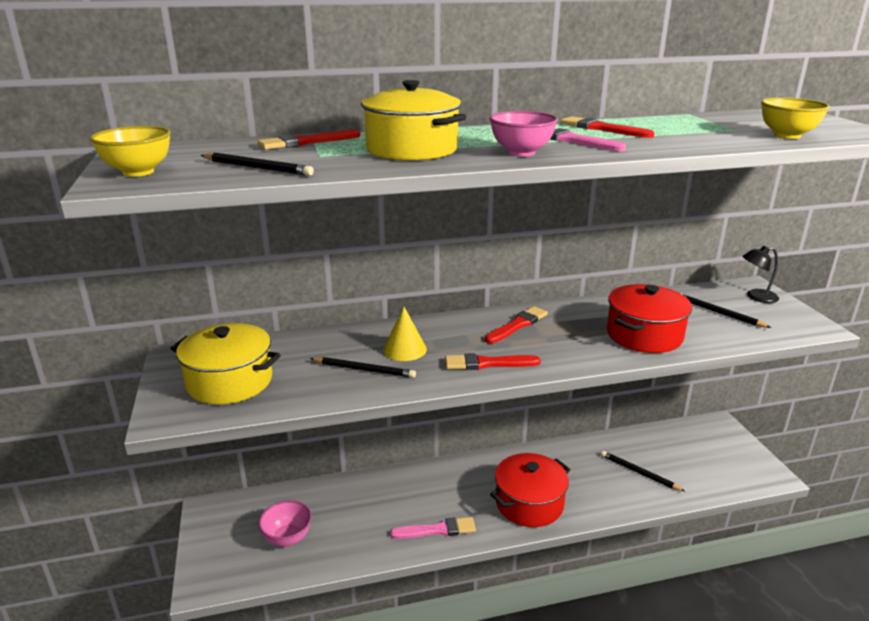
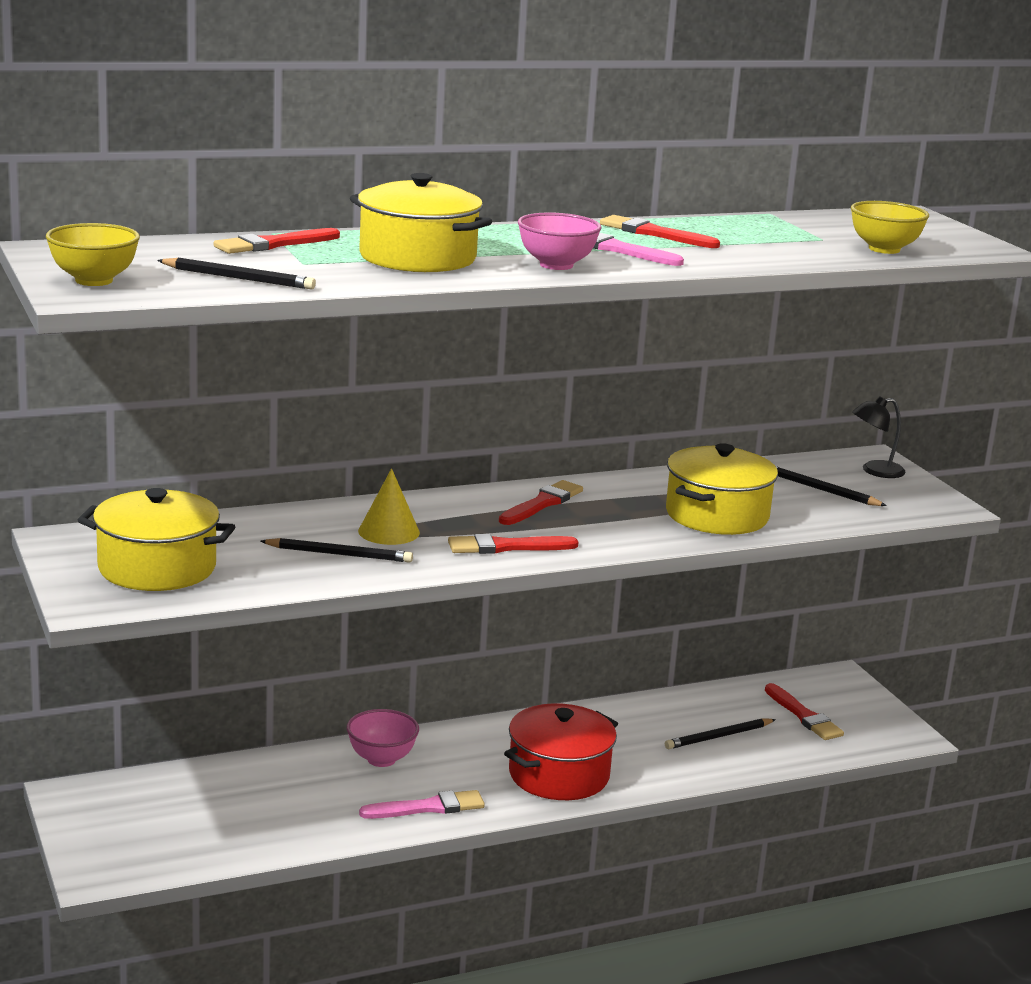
camera: 10 degrees left, 5 degrees down
(287, 538) = (206, 823): pink bowl -> pink bowl (381, 759)
(639, 473) = (718, 737): black pencil -> black pencil turned 60 degrees counterclockwise
(644, 335) = (717, 515): red pot -> yellow pot
(697, 456) = (804, 716): none -> red brush

